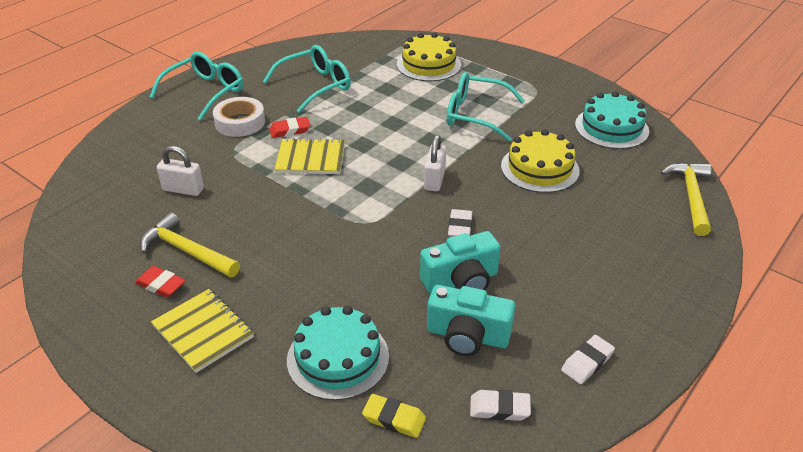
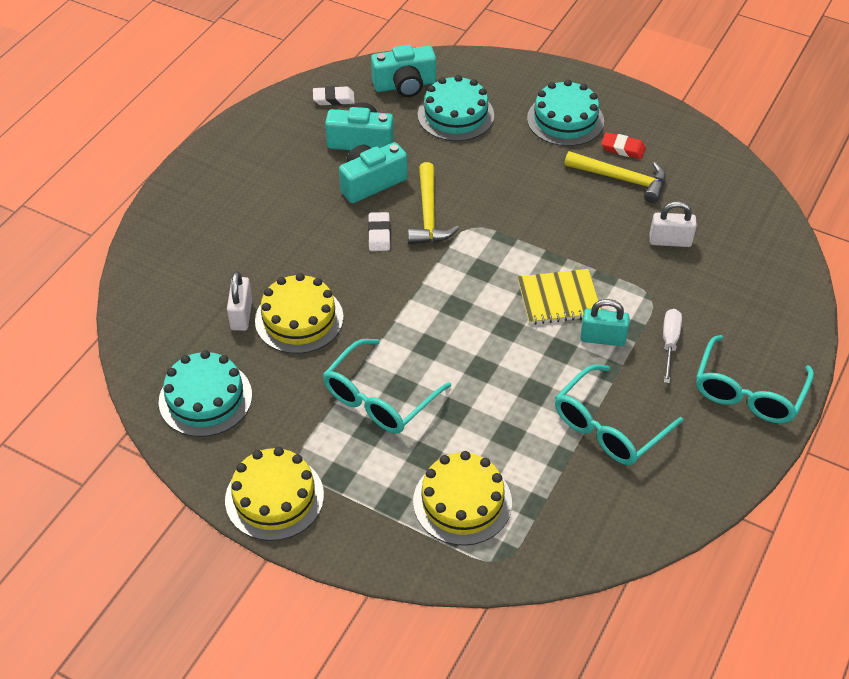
camera: 170 degrees right, 10 degrees up
(203, 331) = (565, 120): yellow notebook -> turquoise cake
(240, 122) = (669, 343): white tape -> white screwdriver
(290, 130) = (602, 338): red eraser -> turquoise padlock
(394, 419) = (405, 85): yellow eraser -> turquoise camera
(434, 180) = (414, 287): white padlock -> white padlock (241, 315)
(476, 115) = (379, 398): turquoise glasses -> turquoise glasses turned 120 degrees clockwise
(552, 77) = (274, 497): none -> yellow cake
(587, 362) = (269, 134): white eraser -> none
(691, 197) = (139, 301): yellow hammer -> yellow hammer (429, 214)

